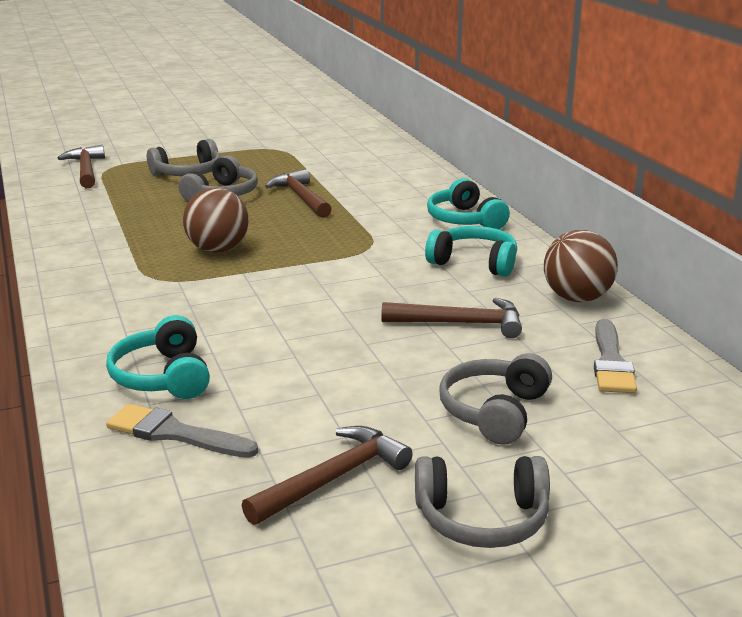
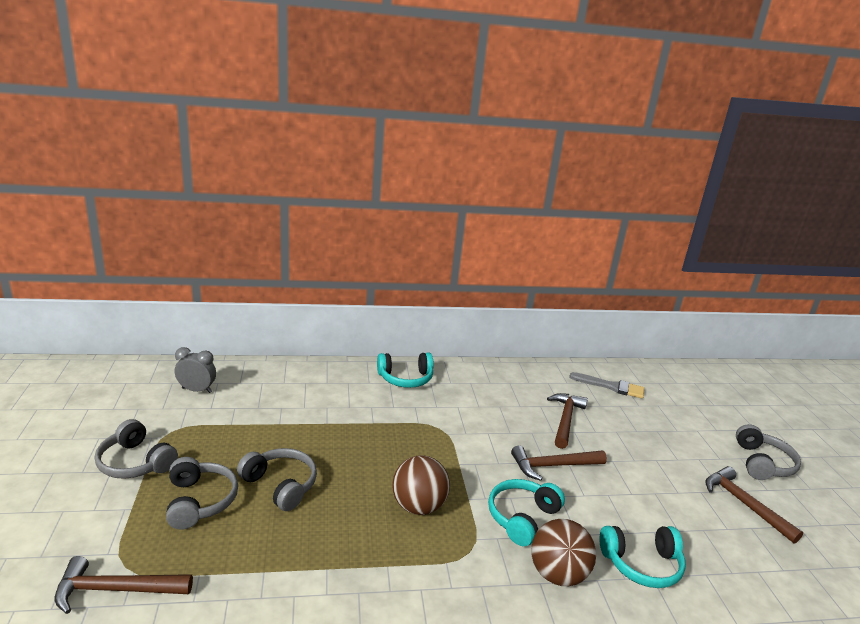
camera: 80 degrees left, 0 degrees up
(175, 433) = (714, 565): grey brush -> none
(301, 197) = (318, 440): brown hammer -> brown hammer (553, 466)
(347, 145) = (197, 390): none -> grey clock
(474, 263) = (479, 393): turquoise headphones -> turquoise headphones (522, 517)
(494, 412) = (666, 435): grey headphones -> grey headphones (135, 462)
(577, 298) = (536, 374): brown ball -> brown ball (557, 574)

